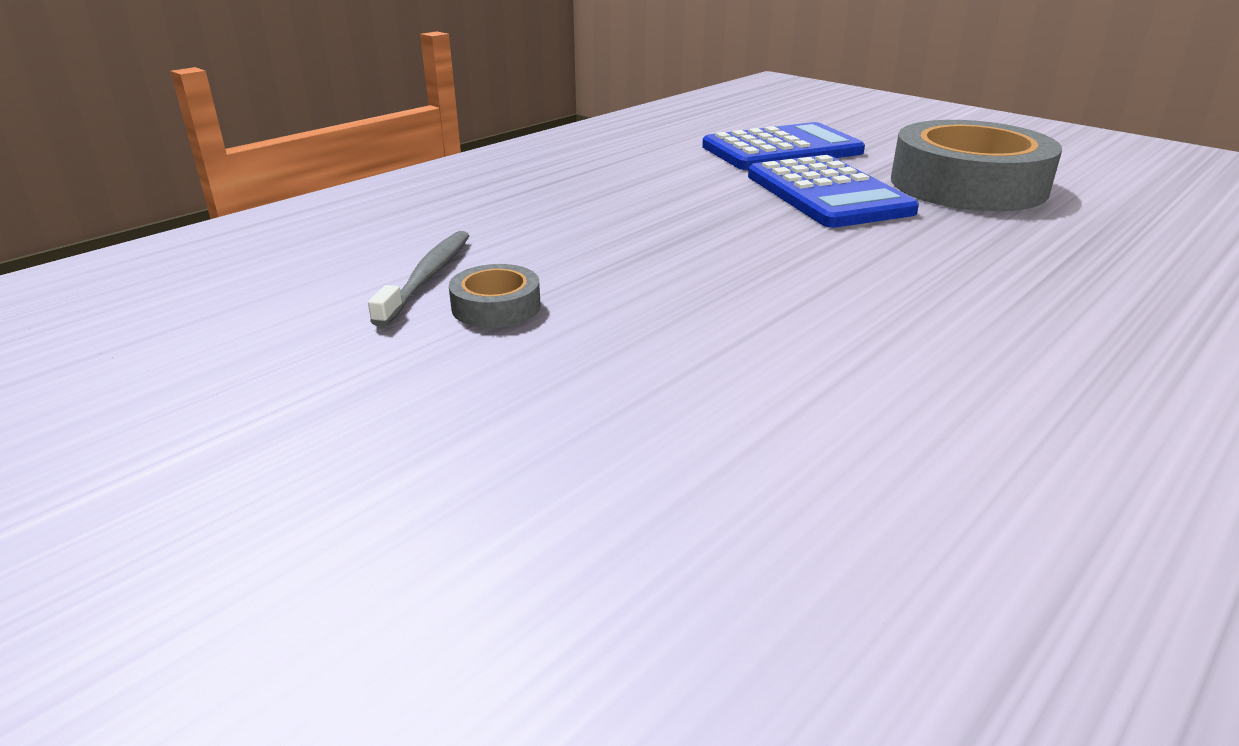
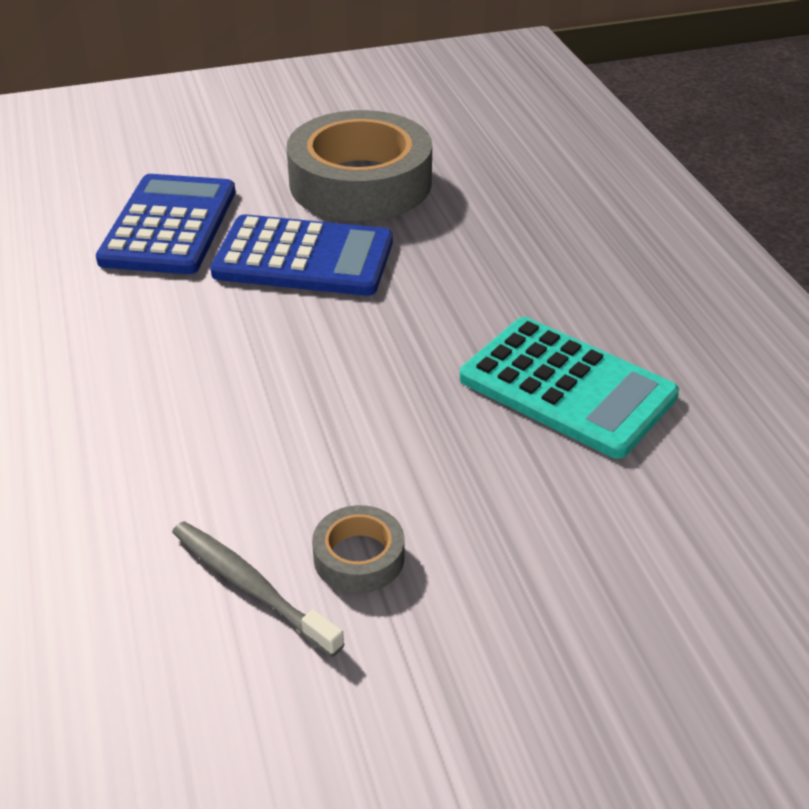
camera: 60 degrees left, 10 degrees up
(848, 342) = (567, 387): none -> turquoise calculator

